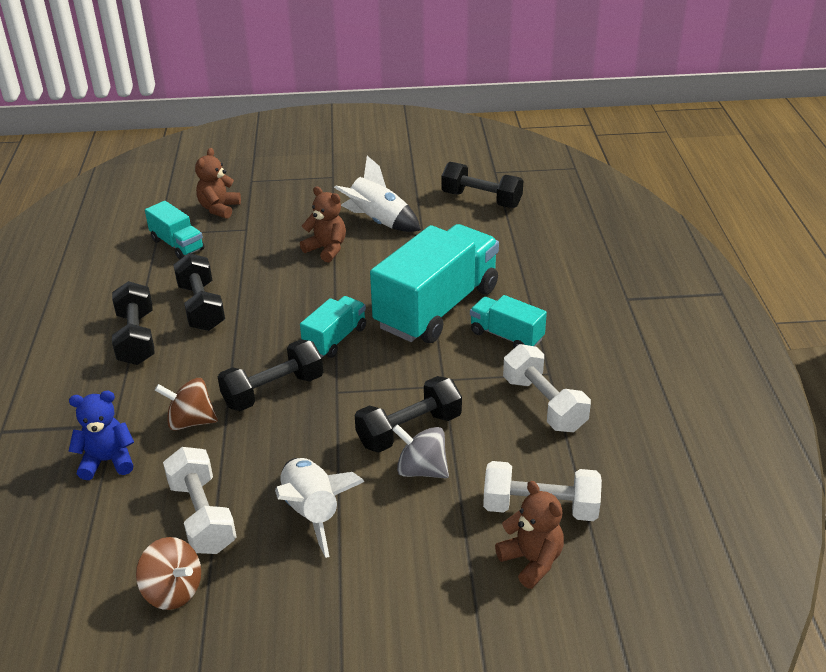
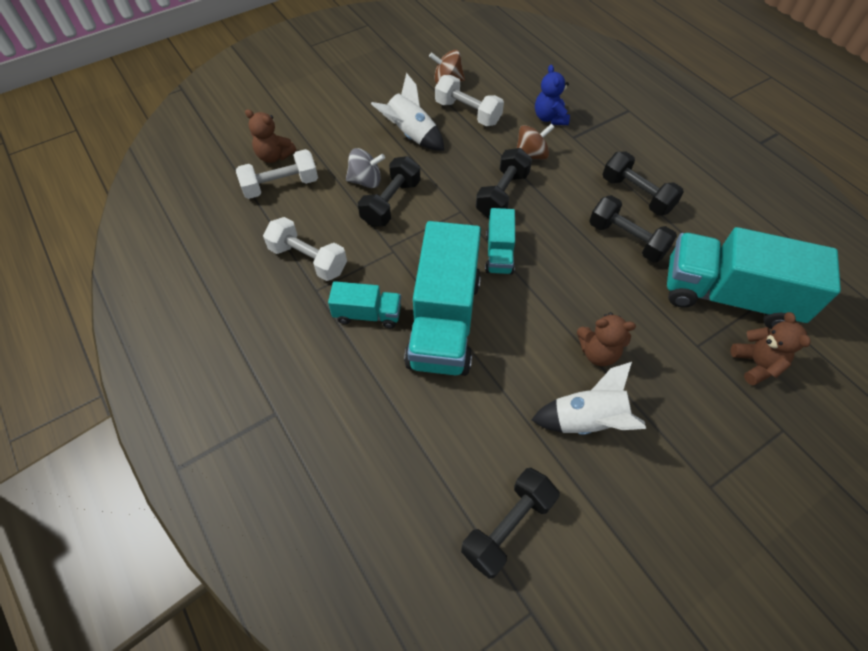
camera: 150 degrees right, 20 degrees up
(107, 461) = (550, 118): blue teddy bear -> blue teddy bear turned 120 degrees clockwise
(177, 245) = (728, 296): turquoise truck -> turquoise truck, size x2.04
(481, 200) = (508, 526): black dumbbell -> black dumbbell turned 45 degrees counterclockwise

